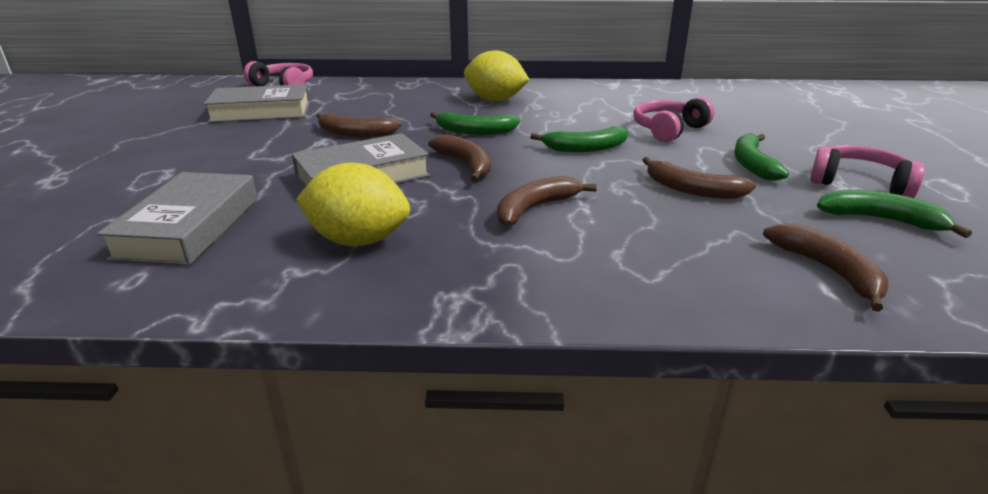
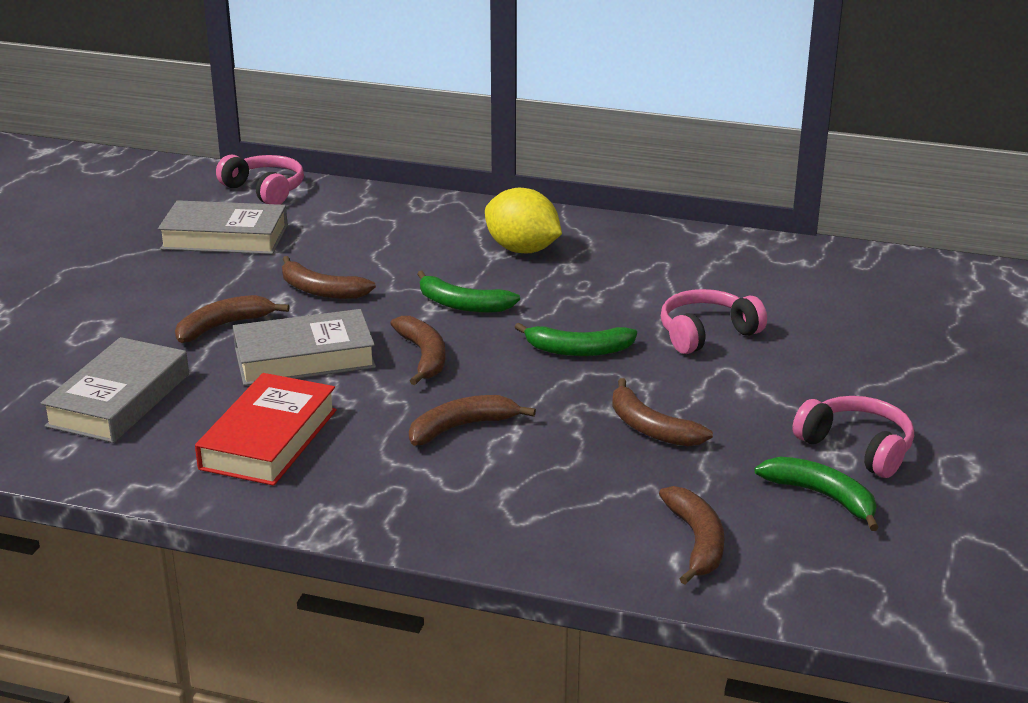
camera: 15 degrees right, 0 degrees up
(279, 162) = (223, 326): none -> brown banana
(358, 240) = (269, 439): yellow lemon -> red book
(752, 164) = (758, 402): green banana -> none

